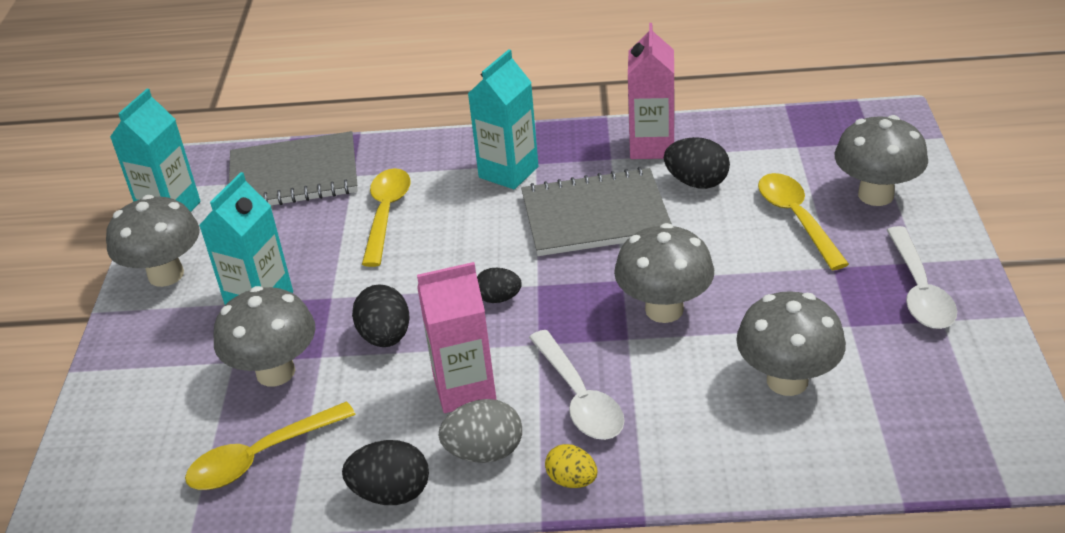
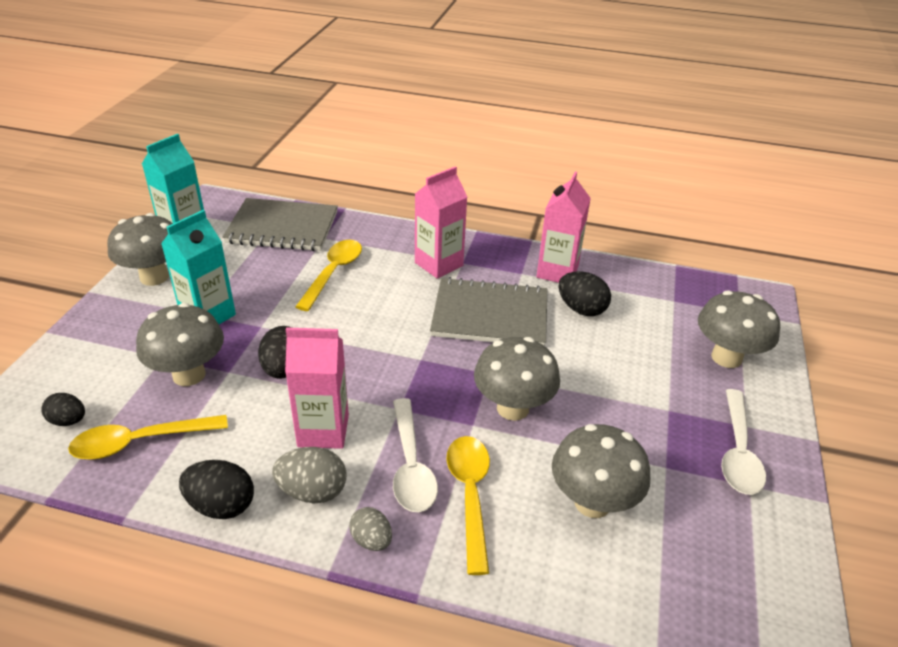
camera: 10 degrees right, 0 degrees up
(499, 298) = (385, 362): black egg -> black egg (68, 421)
(508, 172) = (439, 264): turquoise carton -> pink carton
(572, 480) = (371, 540): yellow egg -> grey egg
(797, 219) = (652, 360): yellow spoon -> yellow spoon (470, 496)

